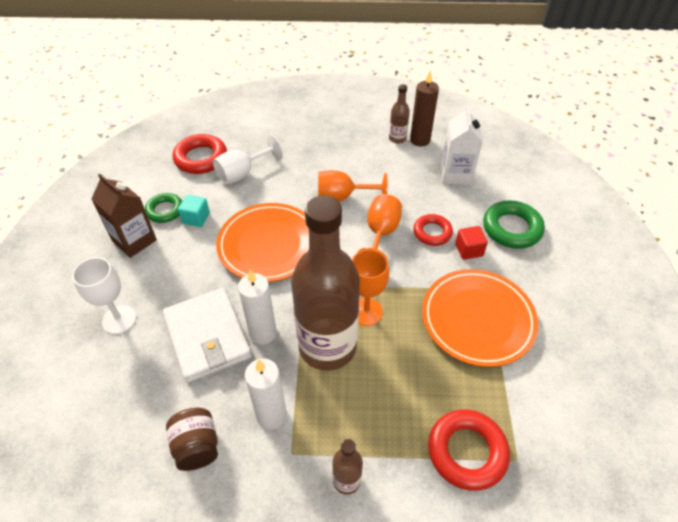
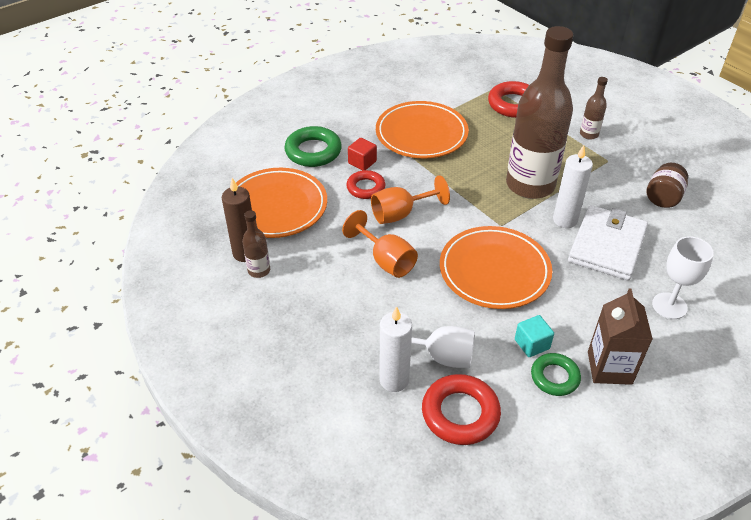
camera: 130 degrees left, 5 degrees down
(271, 415) = (603, 181): white candle -> white candle (394, 380)
(366, 312) = (481, 182): orange goblet -> none
(455, 174) = (276, 207): white carton -> orange plate

